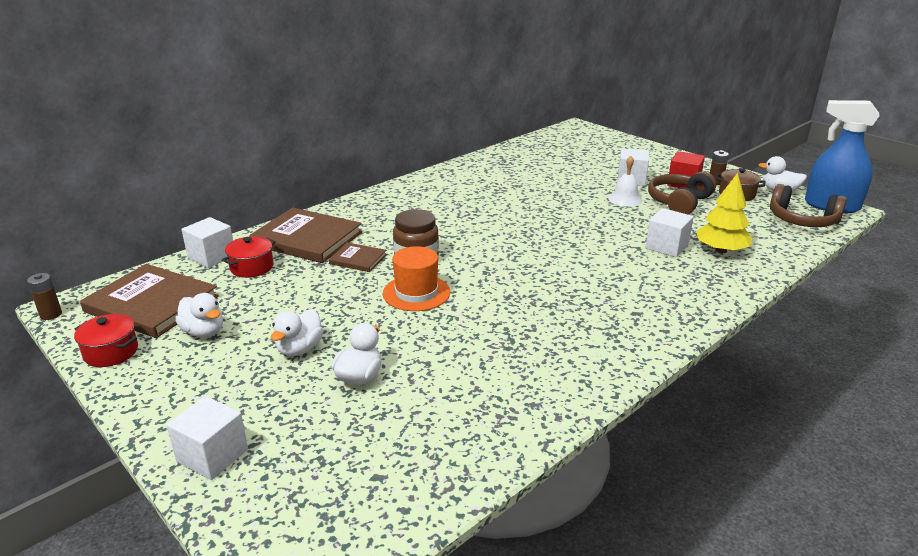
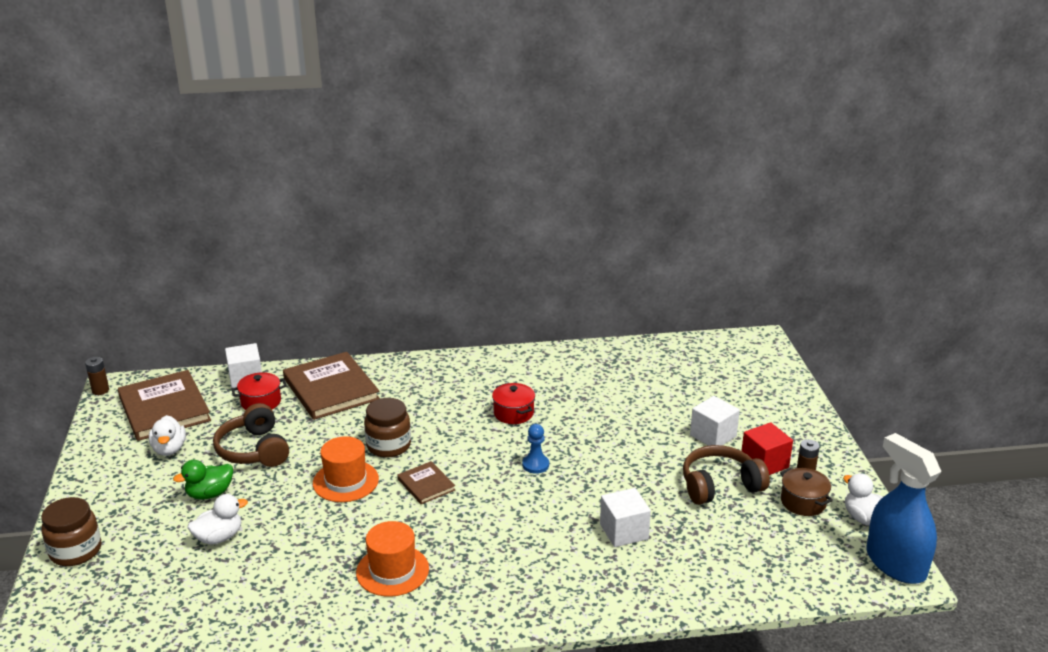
camera: 35 degrees right, 0 degrees up
(111, 352) = (102, 440): red pot -> red pot (513, 413)
(212, 455) = (75, 551): white cube -> brown jar
(299, 349) = (209, 494): white duck -> green duck
(358, 259) = (343, 427): brown book -> brown book (426, 484)
(547, 231) = (535, 465): none -> blue pawn
(550, 335) = (392, 570): none -> orange hat
(625, 199) = (668, 458): white bell -> none
(721, 250) = (672, 560): yellow tree -> none
(802, 220) = (824, 566): brown headphones -> brown headphones (254, 450)

